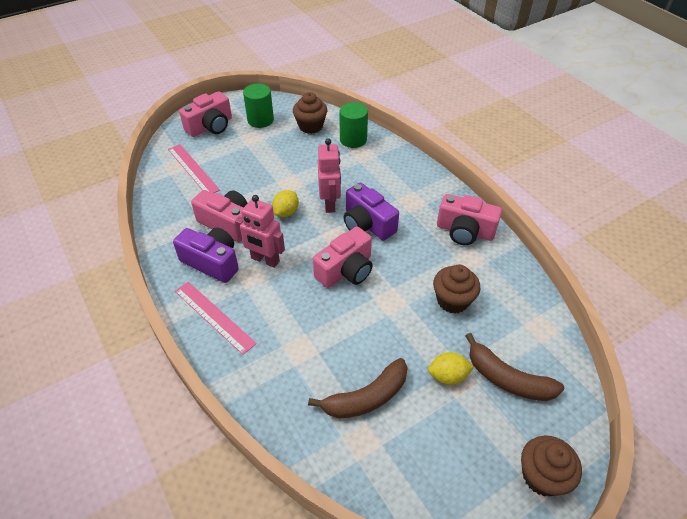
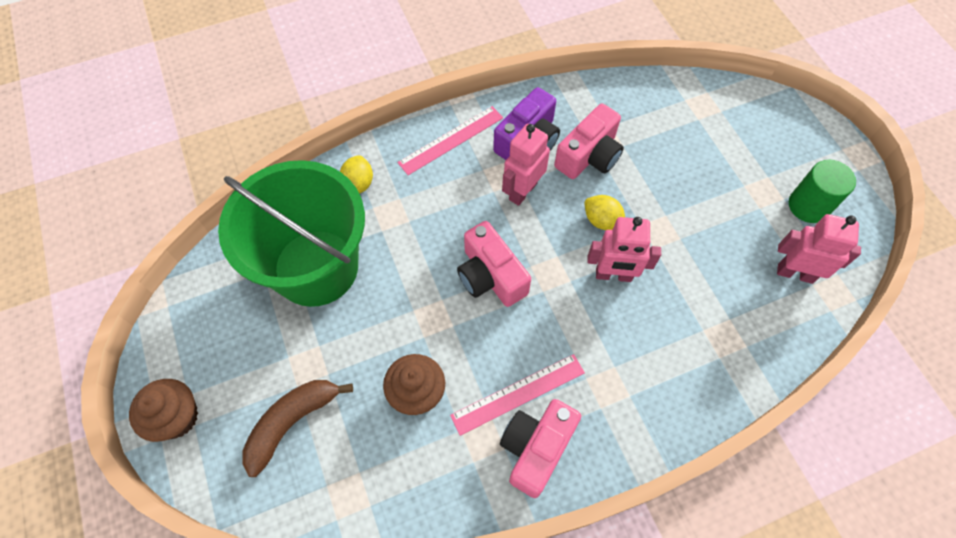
camera: 100 degrees right, 15 degrees up
(193, 169) = (694, 122): pink ruler -> pink ruler (518, 394)
(210, 126) = (789, 143): pink camera -> none
(310, 126) = (795, 273): brown cupcake -> pink robot
(353, 139) = (760, 330): green cylinder -> none
(366, 397) = (316, 267): brown banana -> green bucket
(367, 224) = (567, 316): purple camera -> none
(448, 376) = (315, 356): yellow lemon -> yellow lemon (358, 184)

